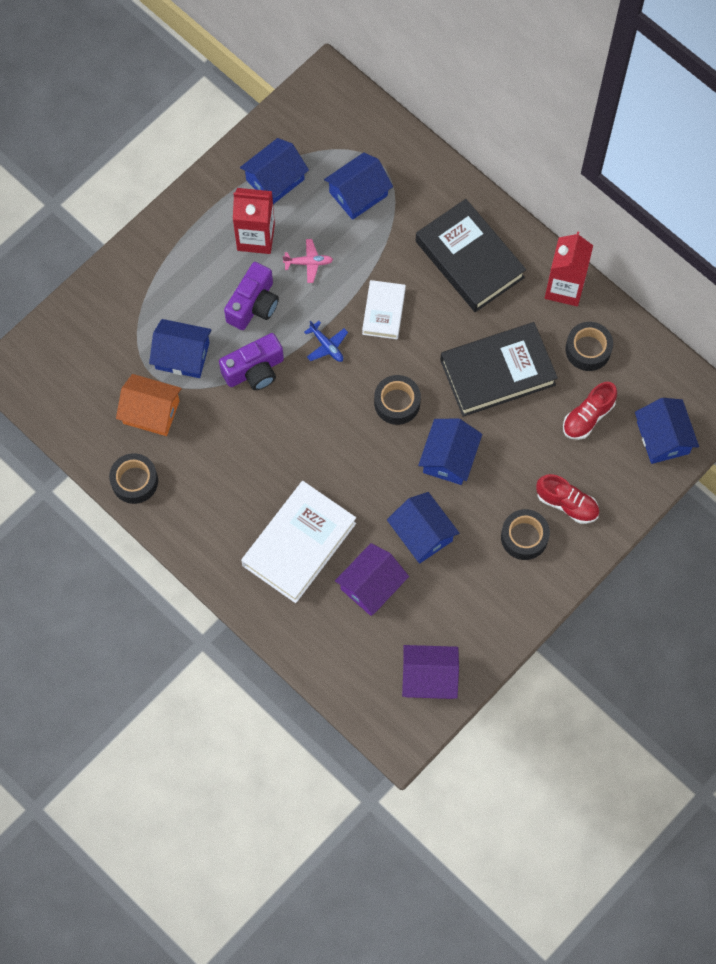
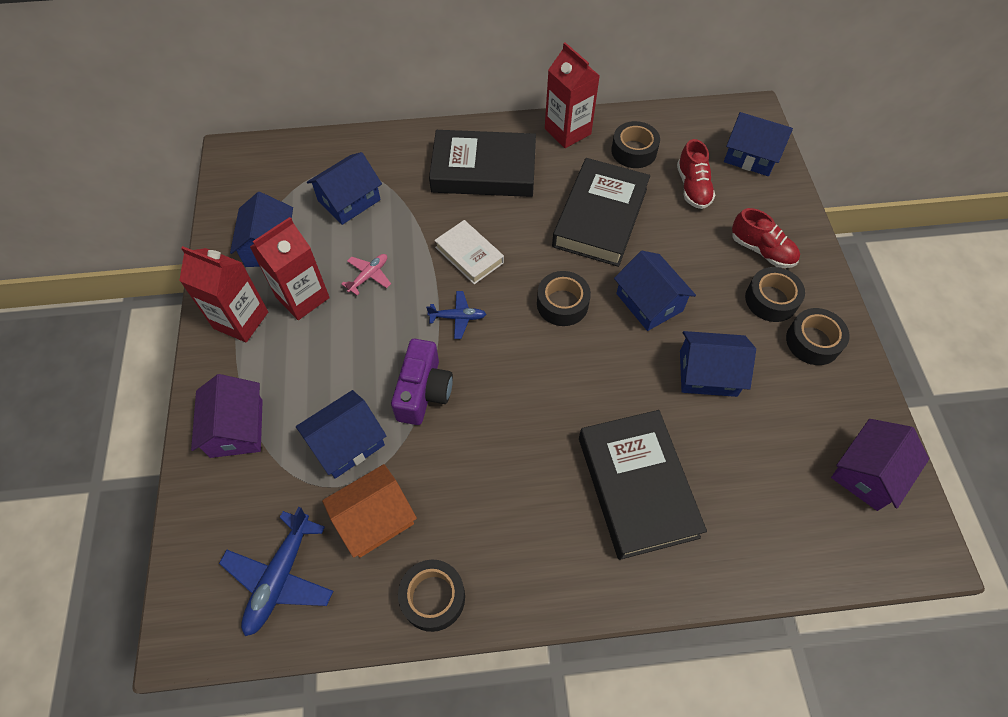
camera: 50 degrees left, 10 degrees down
(76, 391) = (280, 578): none -> blue plane
(206, 216) = (241, 320): none -> red carton
(253, 305) = (361, 345): purple camera -> none
(299, 544) = (637, 486): white book -> black book
(358, 194) = (349, 200): blue house -> blue house turned 45 degrees clockwise
(371, 585) = (731, 453): purple house -> purple house (236, 428)
(510, 586) = (813, 341): none -> black tape
(567, 504) = (762, 250): red shoe -> red shoe turned 60 degrees clockwise

